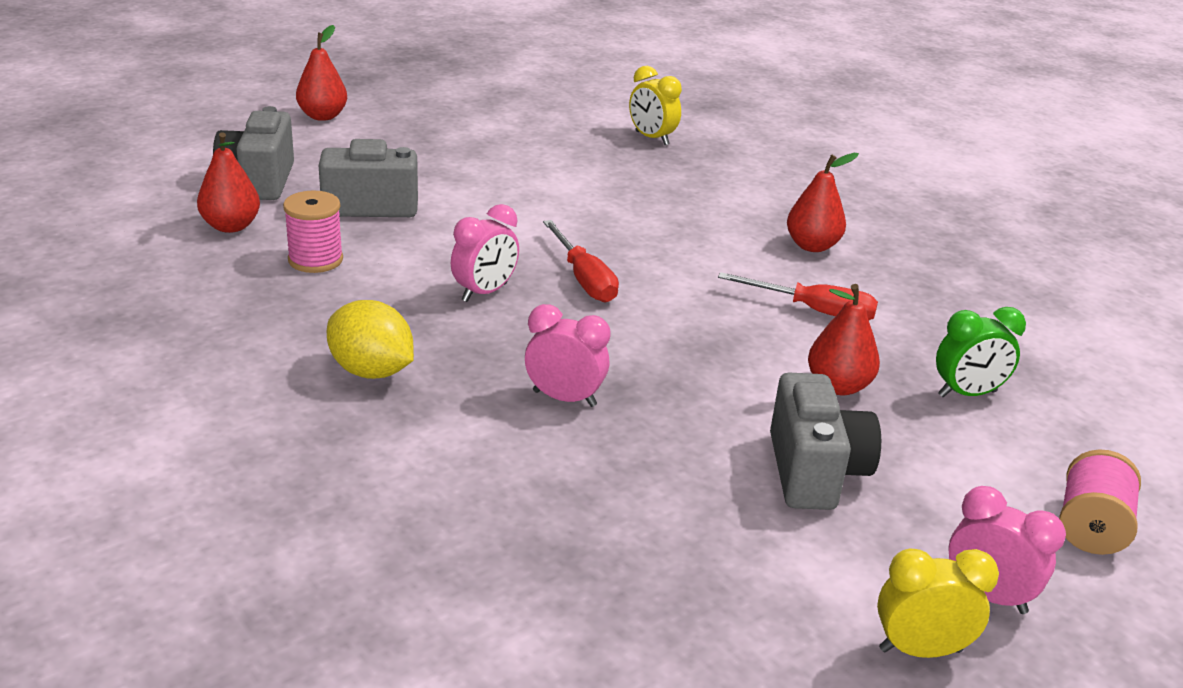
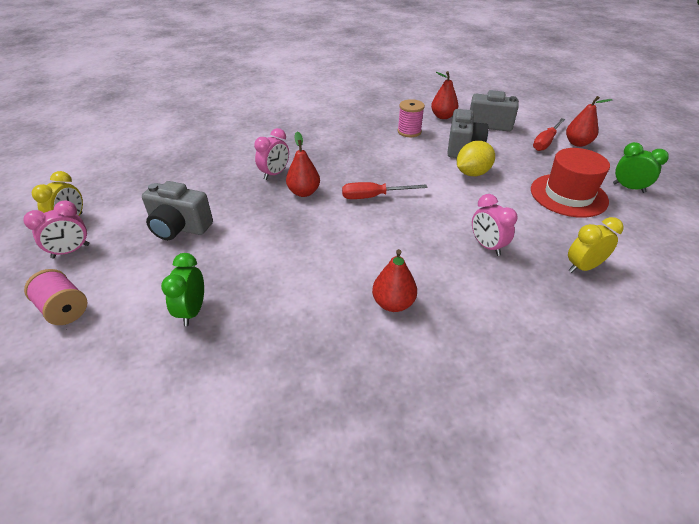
camera: 110 degrees right, 10 degrees up
(371, 371) = (317, 136): yellow lemon -> yellow lemon (472, 173)
(452, 98) = (628, 188): none -> green clock
(484, 292) = (368, 167): pink clock -> pink clock (487, 246)
(492, 134) = (568, 195): none -> red hat
(814, 311) = (309, 274): red screwdriver -> red screwdriver (545, 142)
(838, 386) = (233, 258): red pear -> red pear (304, 192)

